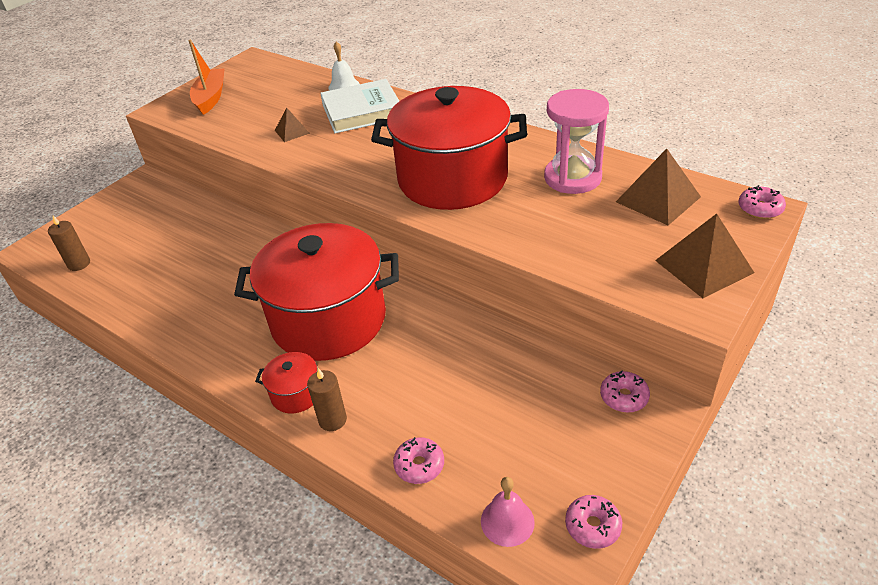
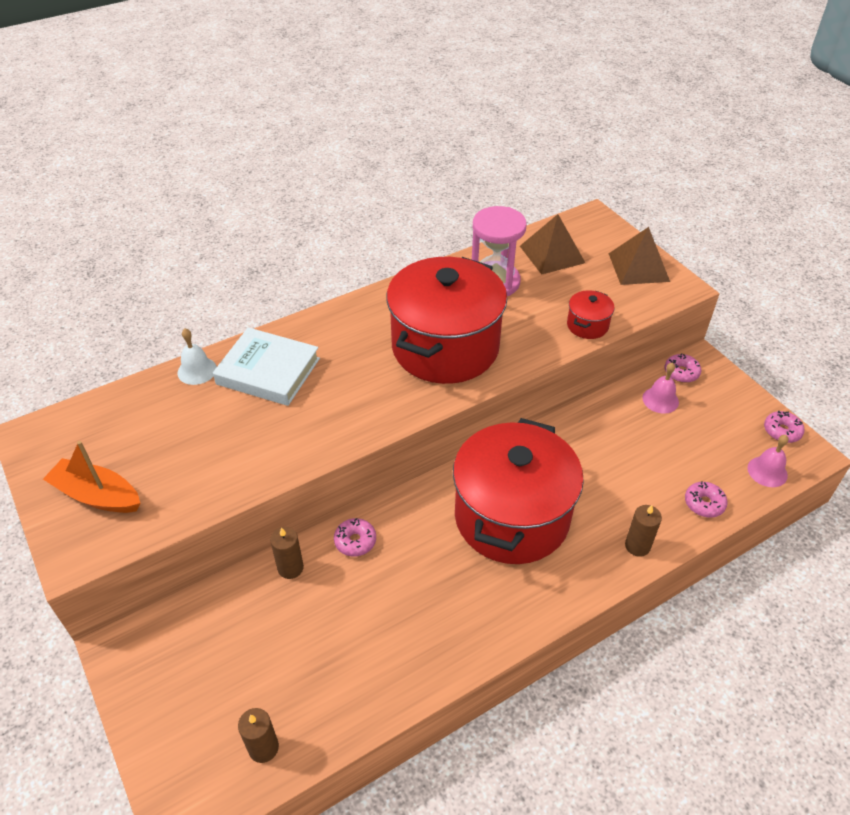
camera: 70 degrees left, 5 degrees up
(227, 221) = (290, 568): none -> brown candle
(292, 131) = (259, 436): brown pyramid -> none
(296, 394) = (596, 565): red pot -> red pot (587, 325)
(362, 111) = (268, 371): white book -> white book turned 75 degrees counterclockwise
(561, 388) = (660, 400): none -> pink bell
(760, 209) = (592, 218): pink donut -> pink donut (355, 541)

